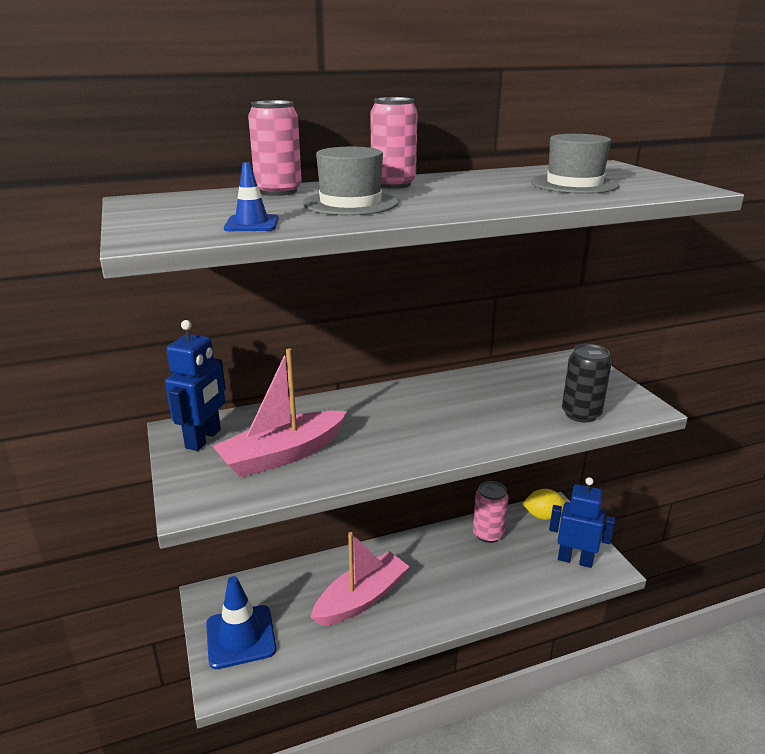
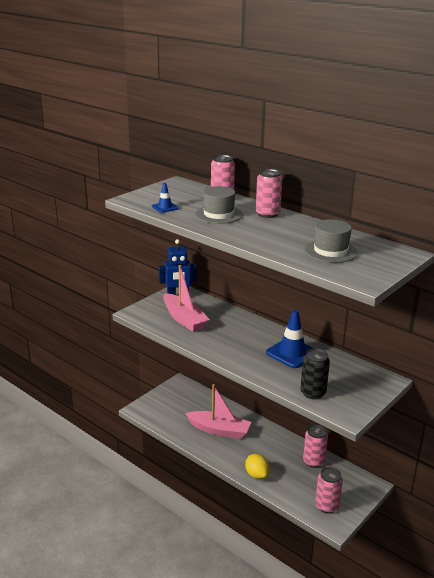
camera: 60 degrees right, 0 degrees up
(240, 636) = (166, 402): blue traffic cone -> blue traffic cone (292, 353)
(282, 455) = (184, 319): pink boat -> pink boat turned 150 degrees counterclockwise
(543, 516) = (356, 482): yellow lemon -> yellow lemon (256, 474)
(575, 560) = (327, 506): blue robot -> pink can

